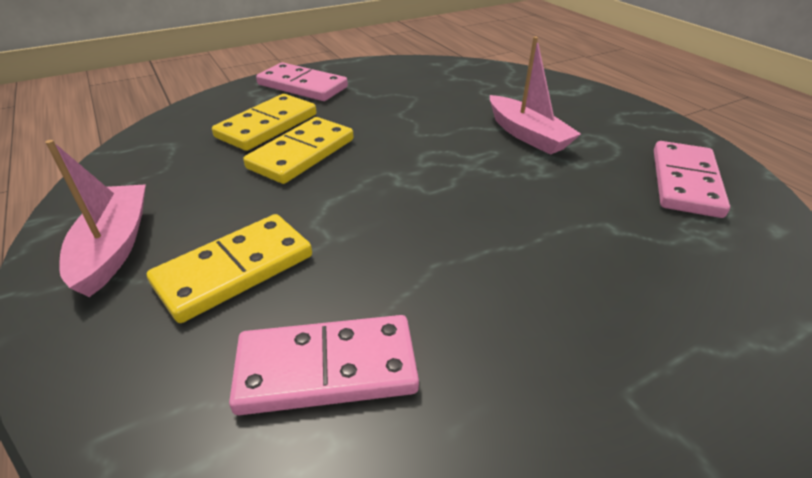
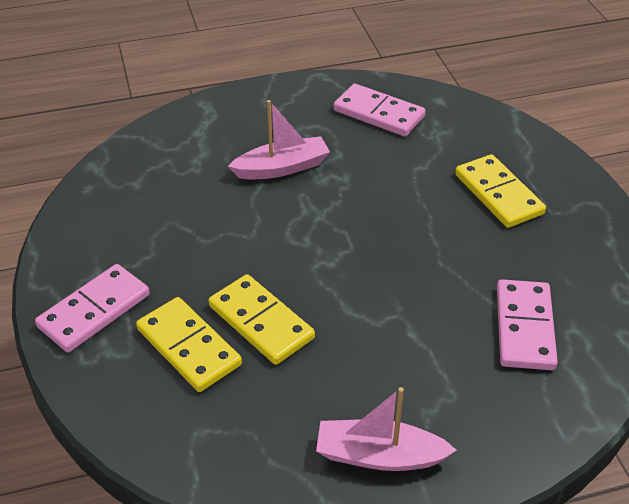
camera: 75 degrees left, 5 degrees up
(235, 270) = (426, 372): yellow domino -> yellow domino (498, 194)

